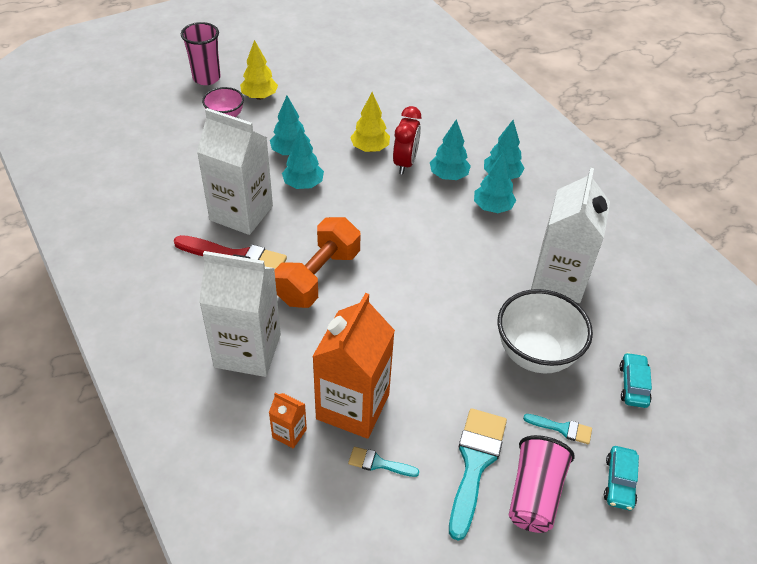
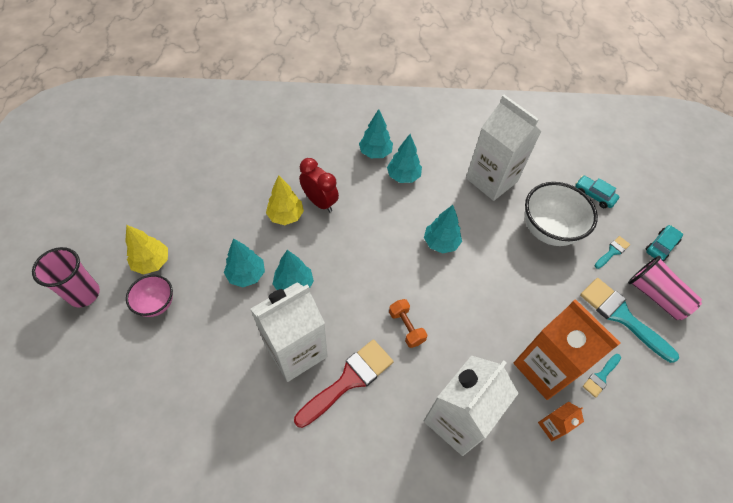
camera: 60 degrees left, 10 degrees up
(318, 277) = (406, 327): orange dumbbell -> orange dumbbell, size x0.51
(448, 176) = (353, 183): turquoise tree -> turquoise tree (441, 243)
(619, 482) = (661, 246): turquoise car -> turquoise car turned 90 degrees counterclockwise

